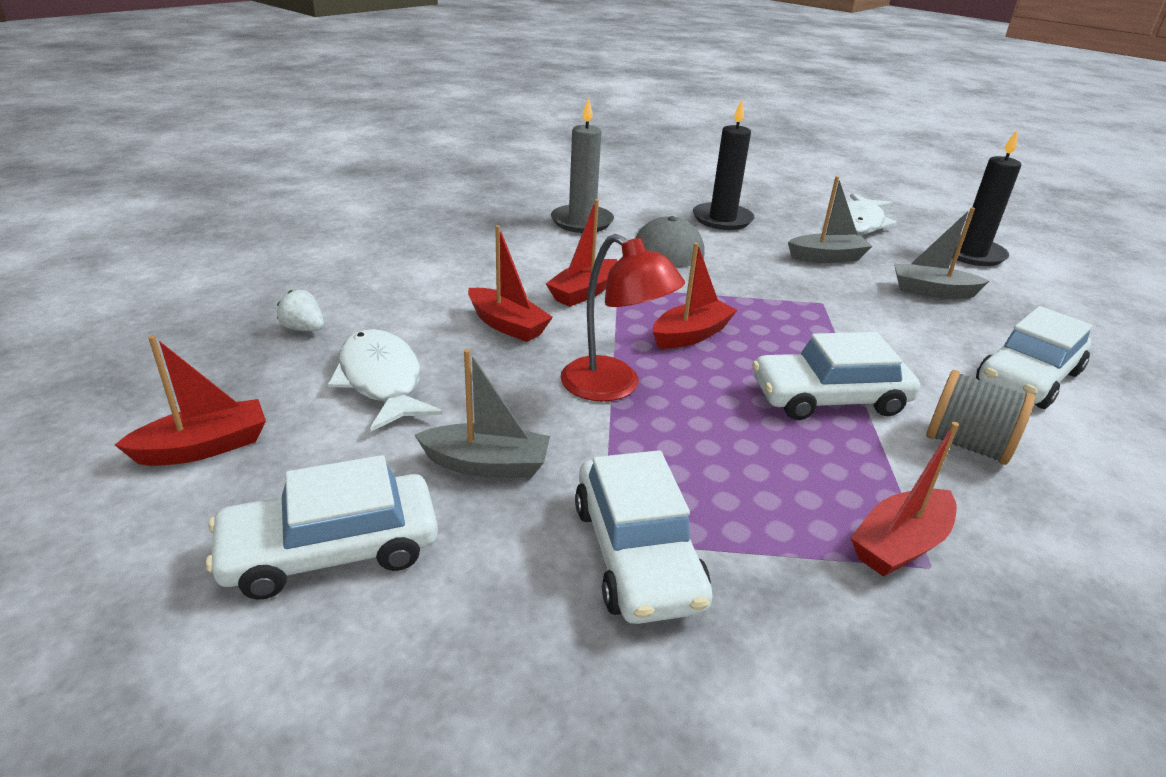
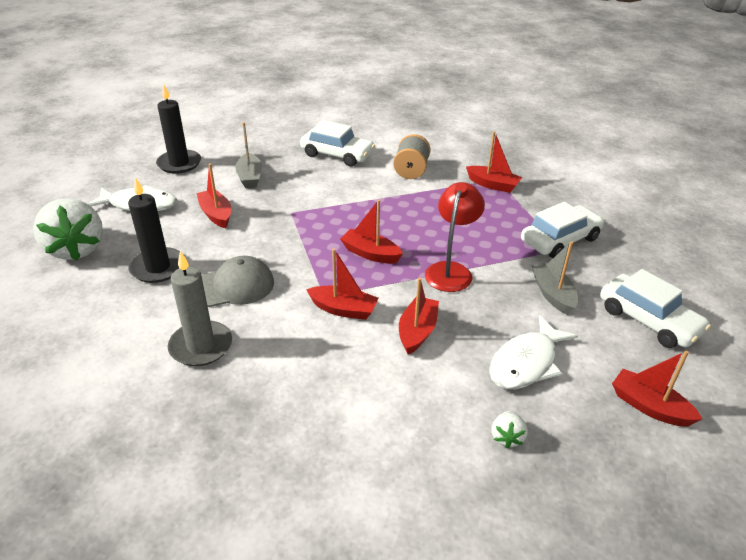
camera: 110 degrees left, 5 degrees up
(772, 193) = (76, 249): none -> white strawberry
(826, 258) = (216, 214): grey boat -> red boat
(829, 398) = (402, 204): white car -> none

